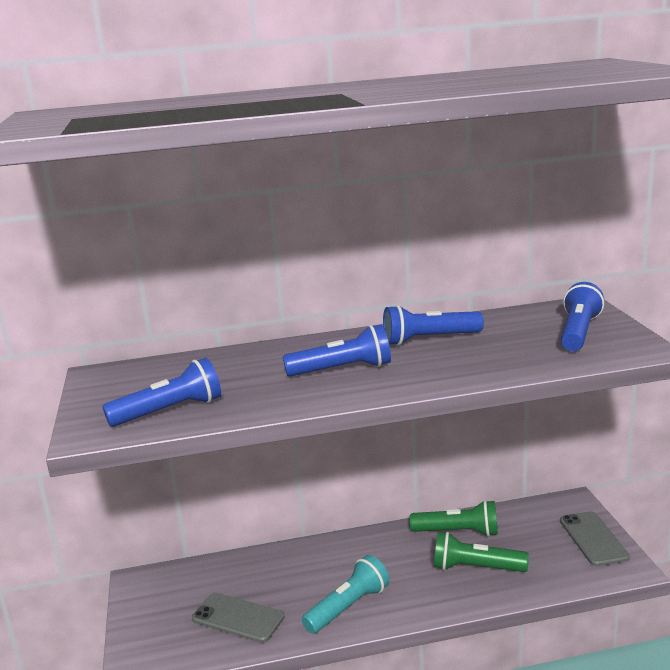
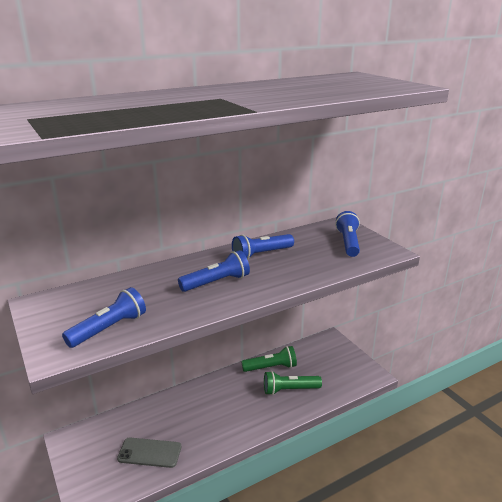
camera: 20 degrees left, 5 degrees up
(348, 607) = (220, 431): turquoise flashlight -> none
(593, 539) = (349, 360): grey phone -> none

